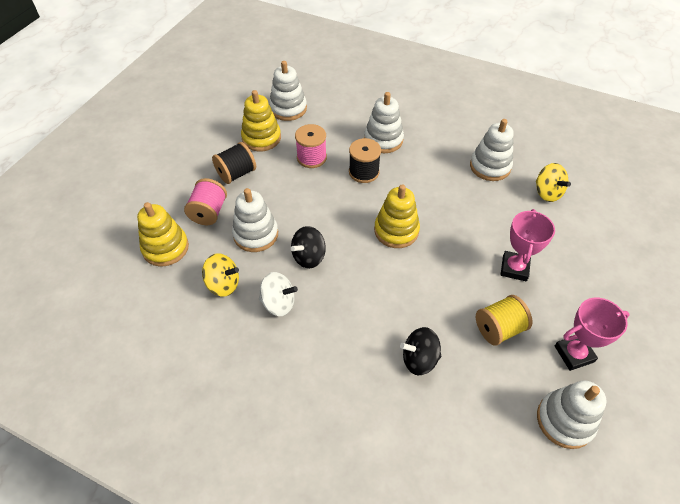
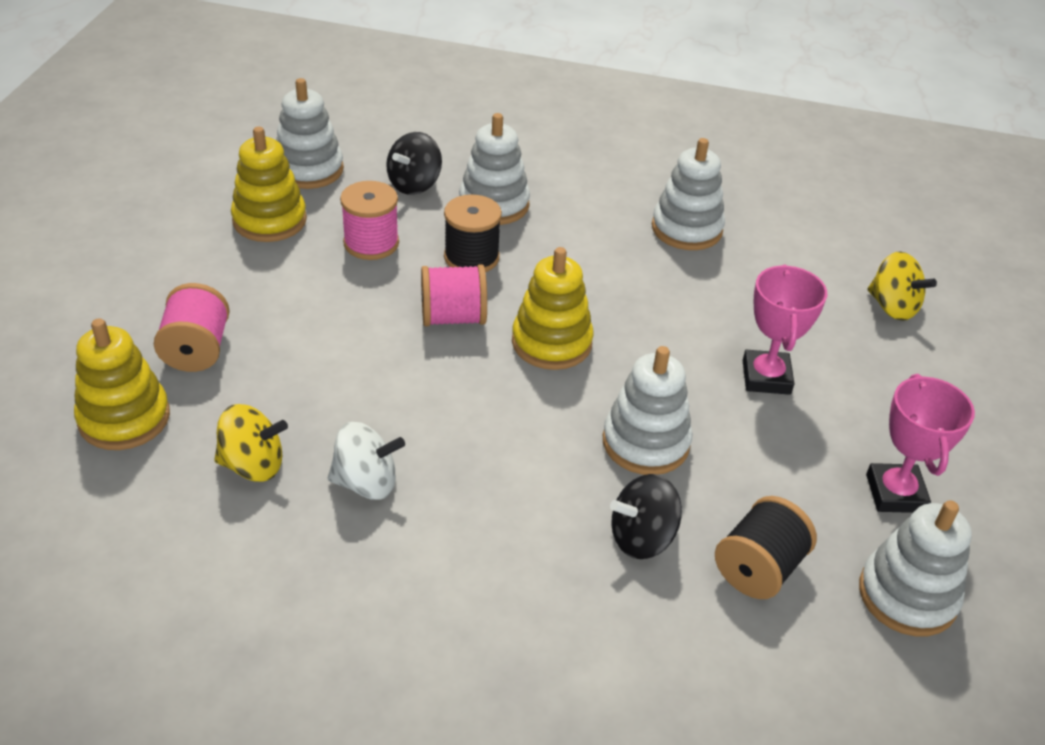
camera: 15 degrees left, 10 degrees down
(236, 173) = (235, 281): black spool -> black spool (758, 568)
(256, 234) = (296, 376): white stacking toy -> white stacking toy (645, 443)
(309, 257) = (404, 401): black spinning top -> black spinning top (414, 184)
(346, 208) = (453, 317): none -> pink spool
(499, 329) = (764, 472): yellow spool -> none
(547, 193) = (790, 259): yellow spinning top -> yellow spinning top (892, 307)
(574, 354) = (895, 493): pink trophy -> pink trophy turned 60 degrees counterclockwise

